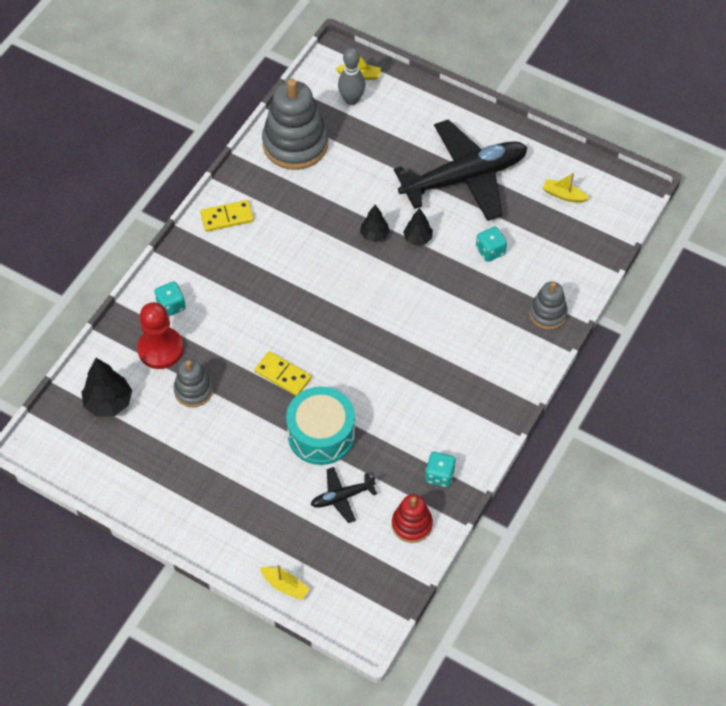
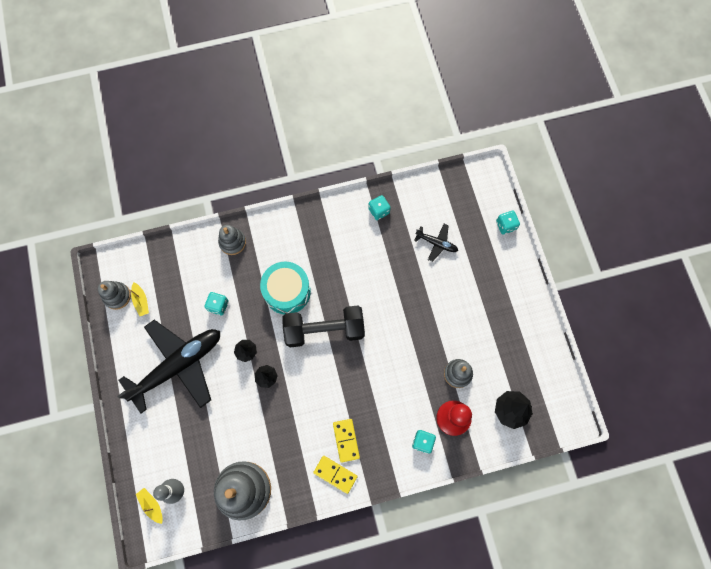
camera: 135 degrees left, 15 degrees up
(283, 375) = (402, 337): yellow domino -> yellow domino (346, 440)
(285, 586) = (505, 225): yellow boat -> turquoise dice
(321, 434) = (415, 285): turquoise drum -> turquoise drum (287, 291)
(366, 317) = (324, 330): none -> black dumbbell
(412, 524) = (417, 200): red stacking toy -> none
(464, 178) = (178, 365): black plane -> black plane turned 120 degrees clockwise
(590, 180) = (117, 296): none -> grey stacking toy

